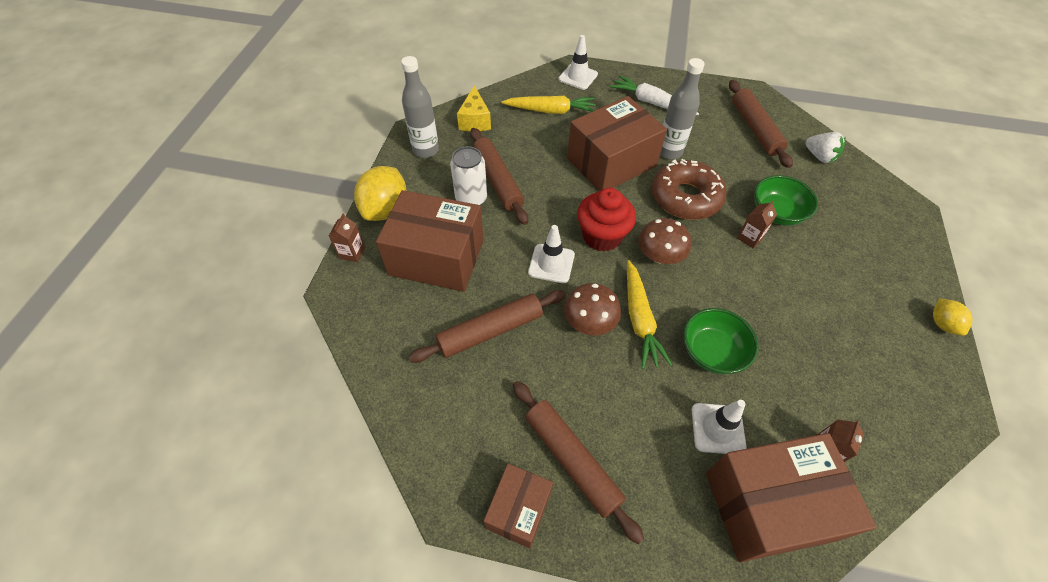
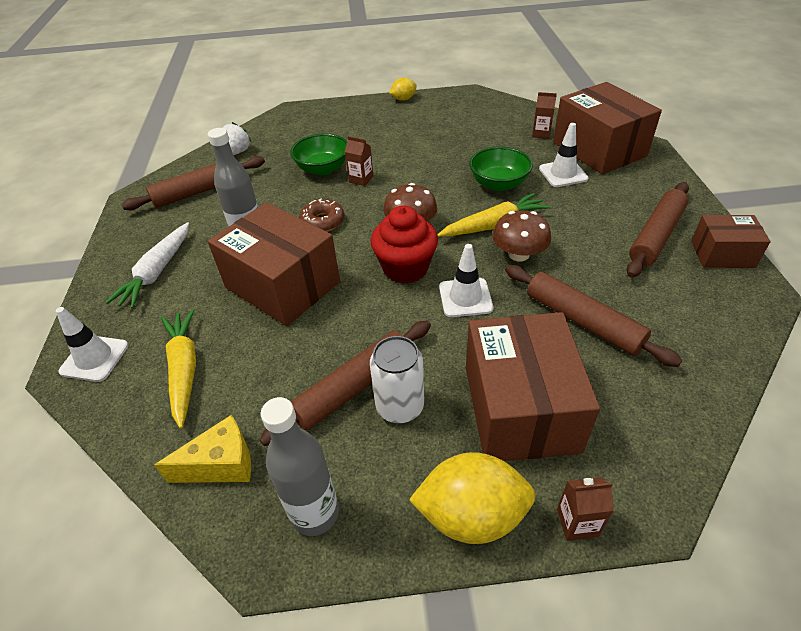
camera: 105 degrees left, 10 degrees down
(685, 197) = (322, 221): brown donut -> brown donut, size x0.57

